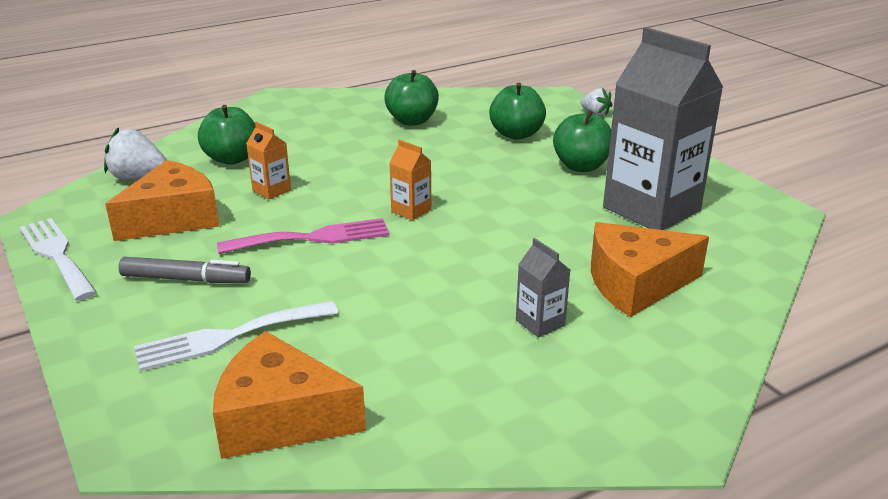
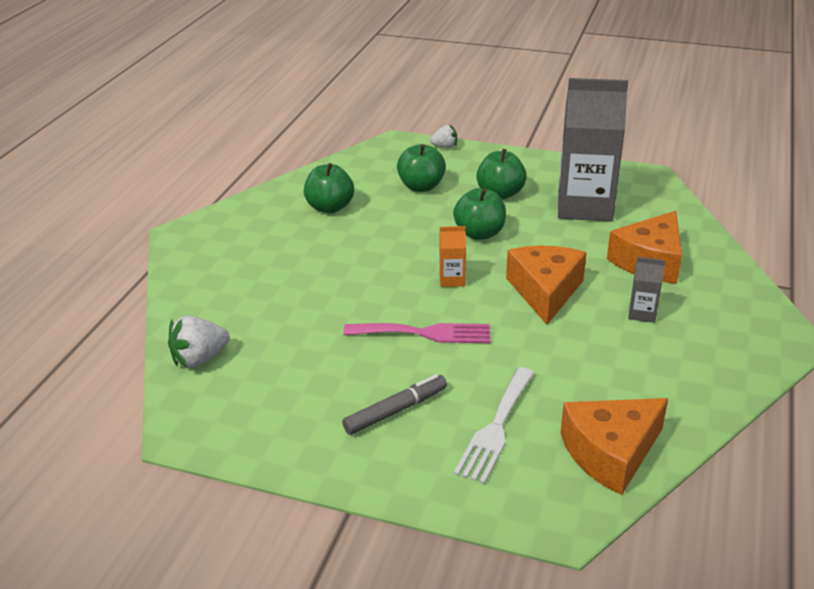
camera: 40 degrees left, 5 degrees up
(56, 255) = (263, 452): white fork -> none
(173, 218) = (297, 374): orange cheese -> orange cheese (545, 291)
(232, 159) = (248, 304): green apple -> green apple (479, 233)
(271, 190) = (329, 314): orange carton -> none
(313, 238) = (424, 333): pink fork -> pink fork turned 60 degrees clockwise

